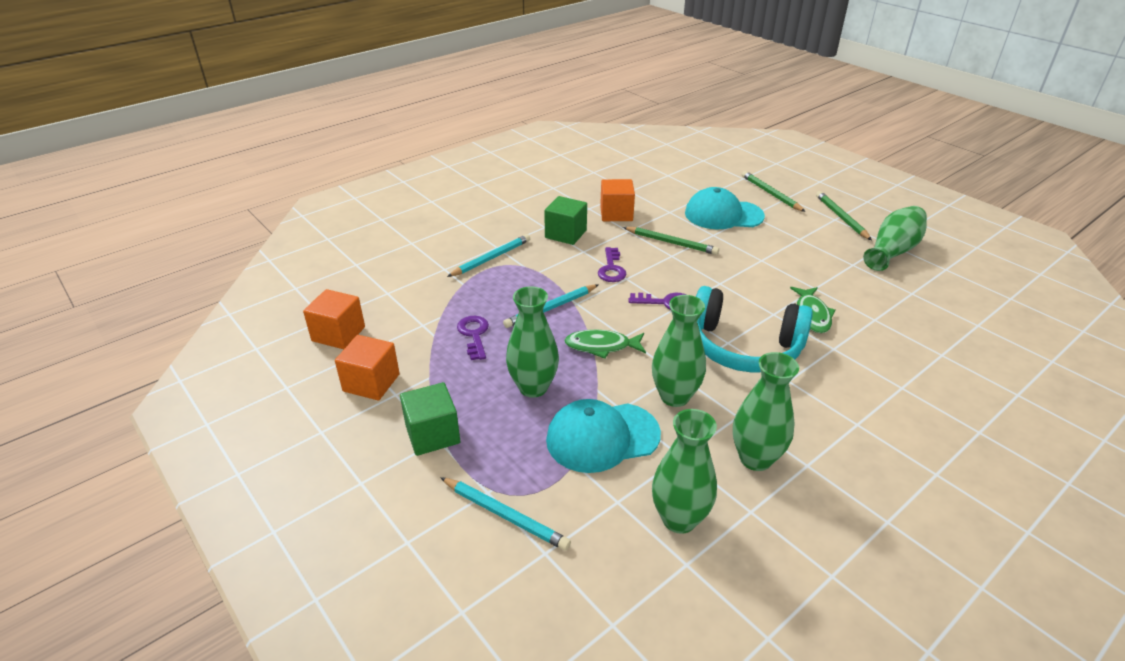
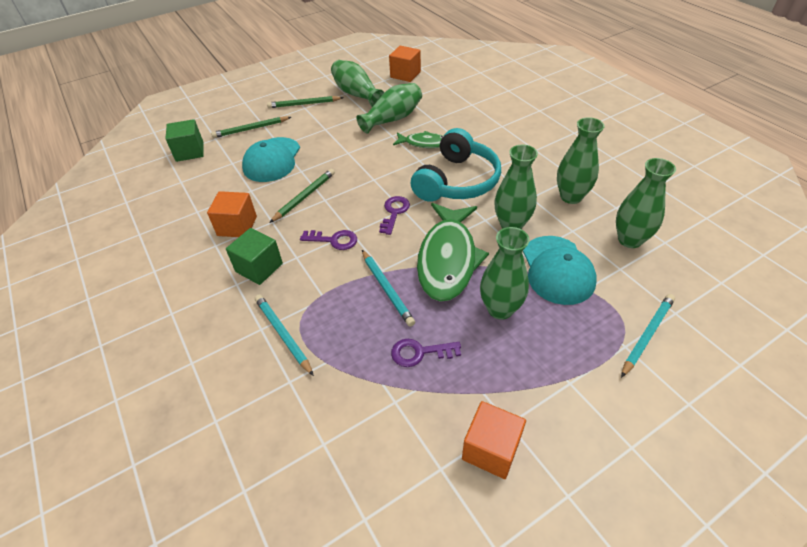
camera: 80 degrees left, 10 degrees up
(338, 334) = (399, 496): orange cube -> orange cube (405, 74)
(432, 434) = (564, 387): green cube -> green cube (190, 152)
(601, 346) = (448, 259): green fish -> green fish, size x1.92
(852, 285) = (393, 119): none -> green vase

